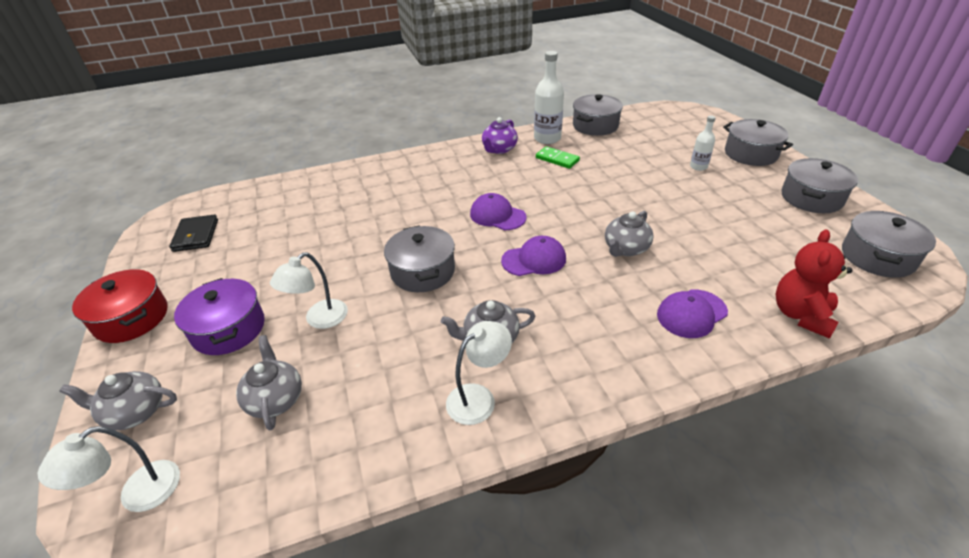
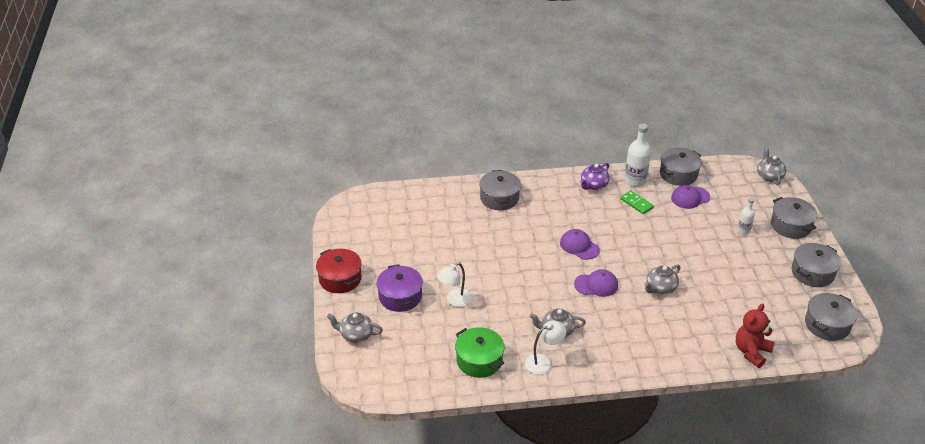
camera: 10 degrees right, 0 degrees up
(138, 494) = (367, 375): white lamp -> none
(196, 235) = (369, 224): black wallet -> none
(275, 399) = (431, 342): grey teapot -> grey teapot (769, 176)
(363, 417) = (479, 360): none -> green pot
(423, 271) = (521, 280): grey pot -> grey pot (499, 198)
(691, 313) = (684, 338): purple cap -> purple cap (690, 197)

